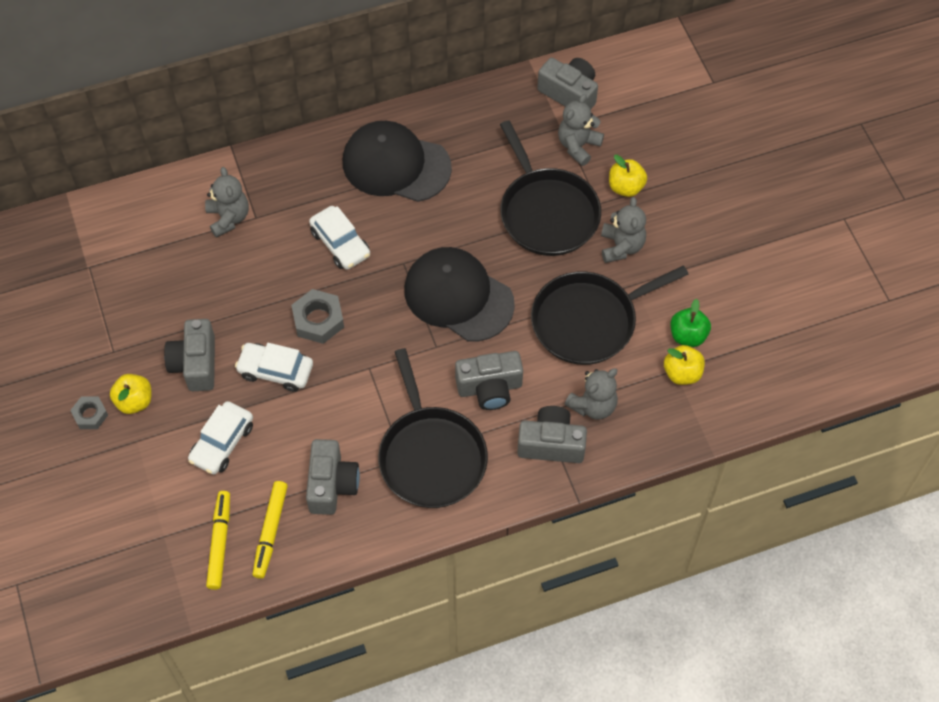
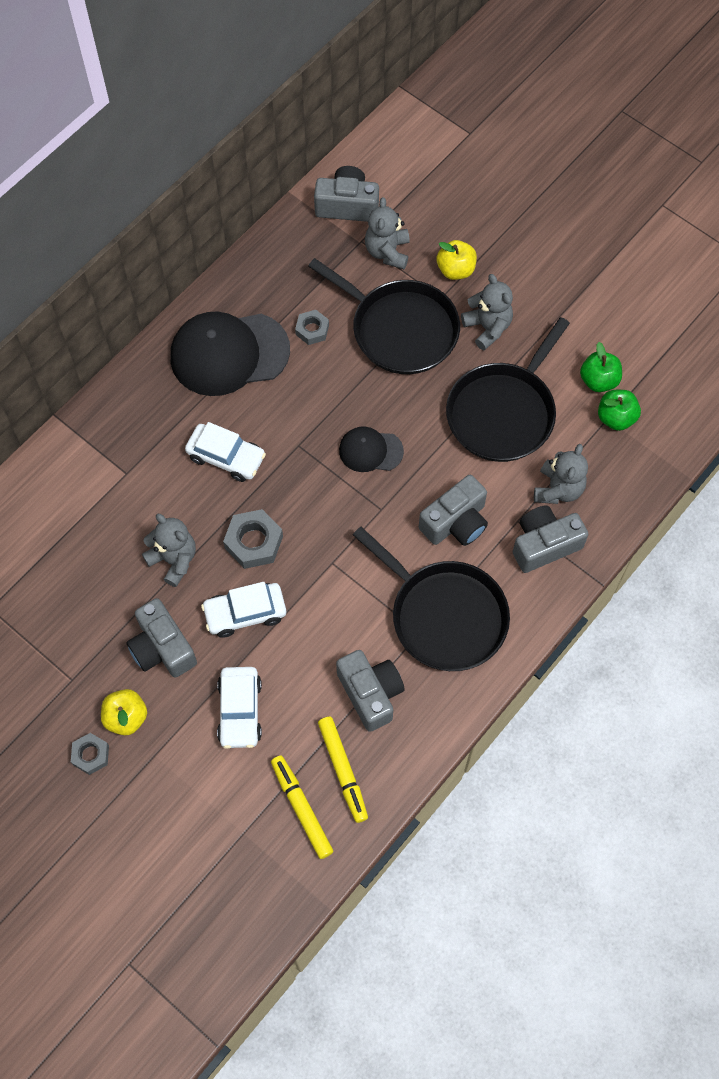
camera: 30 degrees left, 5 degrees up
(228, 218) = (99, 487): grey teddy bear -> grey teddy bear (174, 560)
(458, 296) = (370, 451): black cap -> black cap, size x0.52
(475, 178) = (312, 330): none -> grey nut
(682, 373) = (616, 418): yellow apple -> green apple

